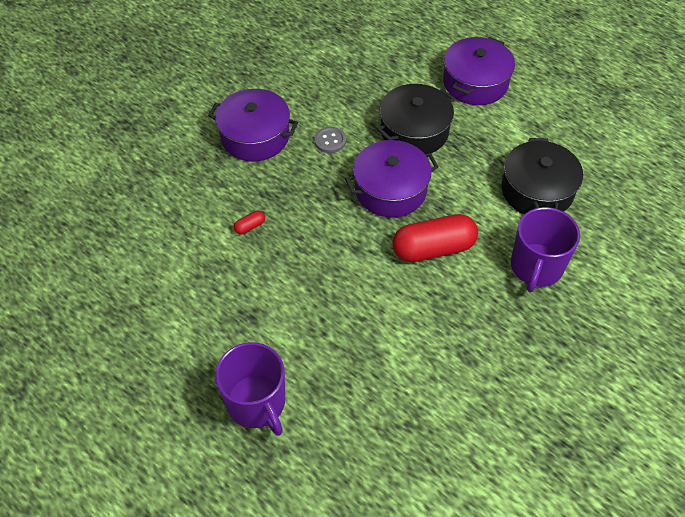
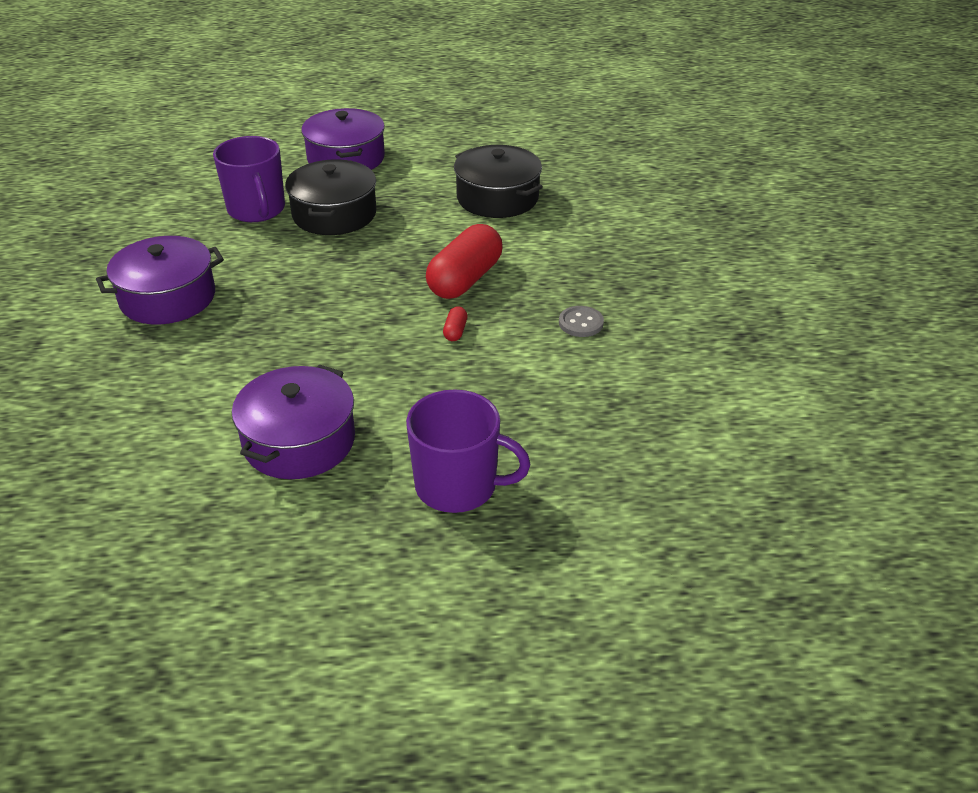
camera: 45 degrees left, 15 degrees down
(250, 226) = (259, 365): red capsule -> red capsule (455, 331)
(330, 141) = (258, 261): grey button -> grey button (581, 323)
(390, 190) = (368, 263): purple pot -> purple pot (299, 441)
(536, 267) = (565, 243): purple mug -> purple mug (257, 210)

